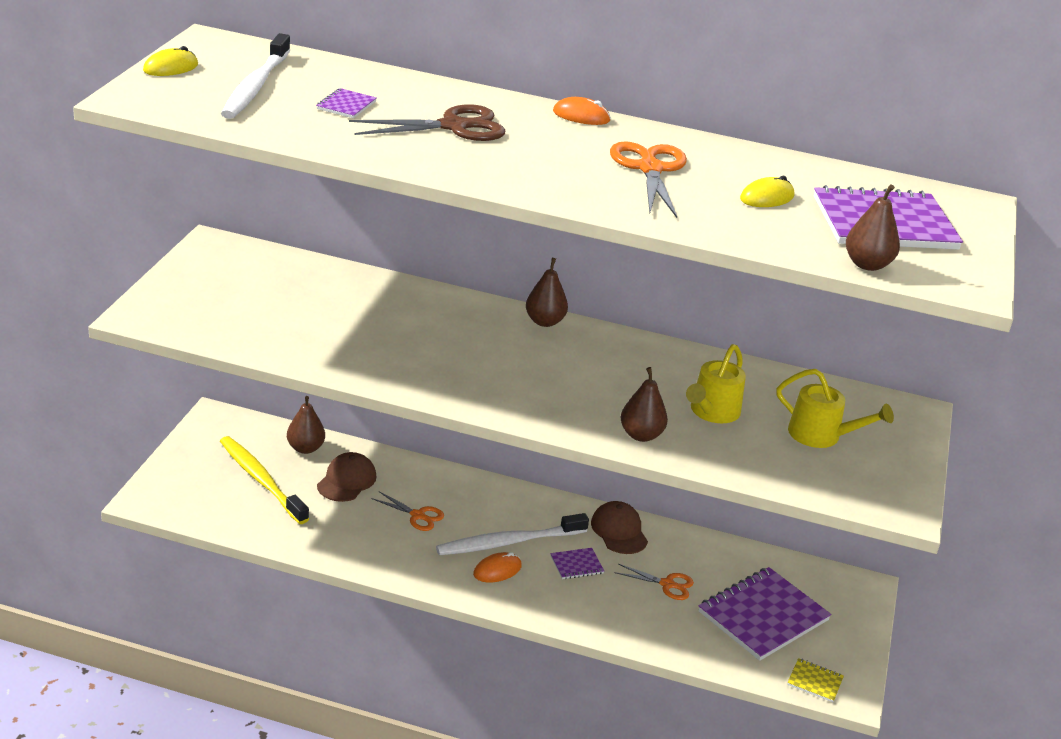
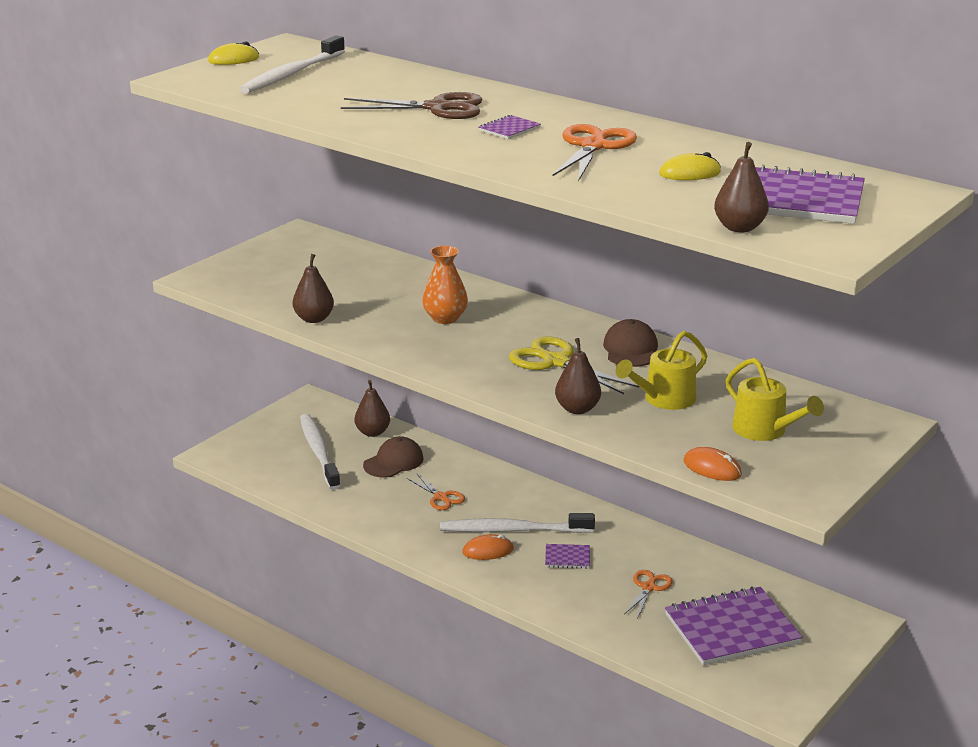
camera: 25 degrees right, 5 degrees down
(261, 480) = (319, 451): yellow toothbrush -> white toothbrush
(346, 105) = (356, 90): purple notebook -> purple notebook (509, 129)
(442, 339) = (445, 318): none -> orange vase
(544, 321) = (553, 314): brown pear -> brown pear (314, 319)
(581, 116) = (568, 107): orange mouse -> orange mouse (712, 468)
(584, 381) = (555, 362): none -> yellow scissors
(619, 531) = (627, 536): brown cap -> brown cap (630, 349)
(667, 584) = (648, 587): orange scissors -> orange scissors turned 105 degrees counterclockwise
(815, 681) = (752, 693): yellow notebook -> none

